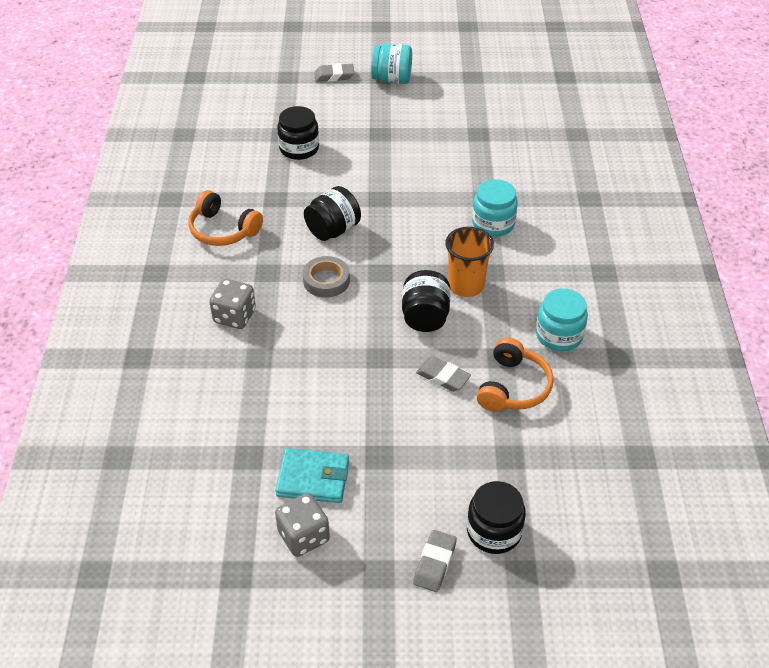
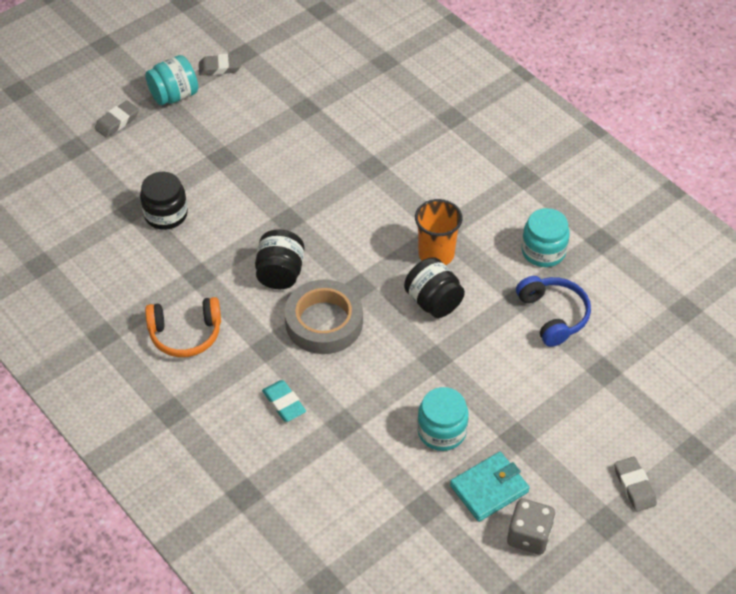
camera: 40 degrees left, 5 degrees up
(234, 316) = (284, 403): grey dice -> turquoise eraser
(326, 280) = (324, 322): grey tape -> grey tape, size x1.61
(443, 377) = (497, 342): grey eraser -> grey eraser (220, 67)
(493, 223) = (401, 186): turquoise jar -> turquoise jar (441, 431)
(494, 531) = (648, 434): black jar -> none
(513, 387) = (553, 315): orange headphones -> blue headphones

